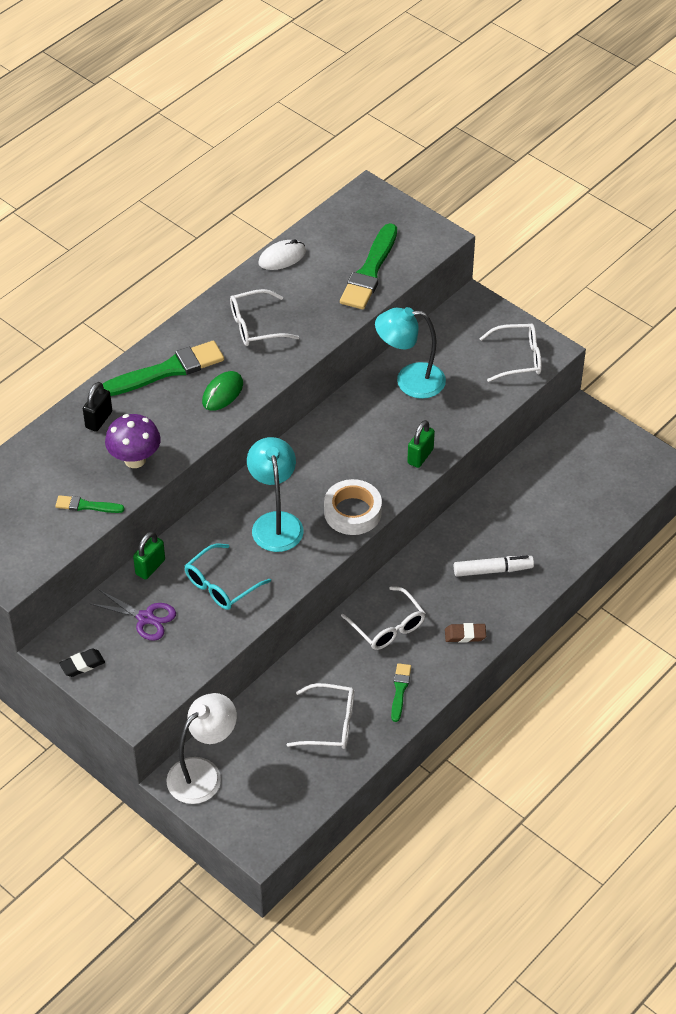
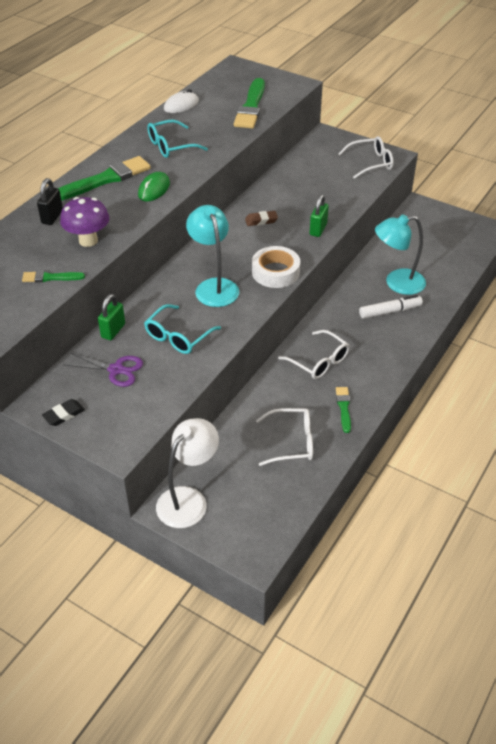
camera: 10 degrees left, 5 degrees down
(256, 326) = (171, 146): white glasses -> turquoise glasses
(410, 381) = (294, 184): turquoise lamp -> turquoise lamp (397, 283)
(465, 635) = (384, 359): brown eraser -> brown eraser (261, 221)

